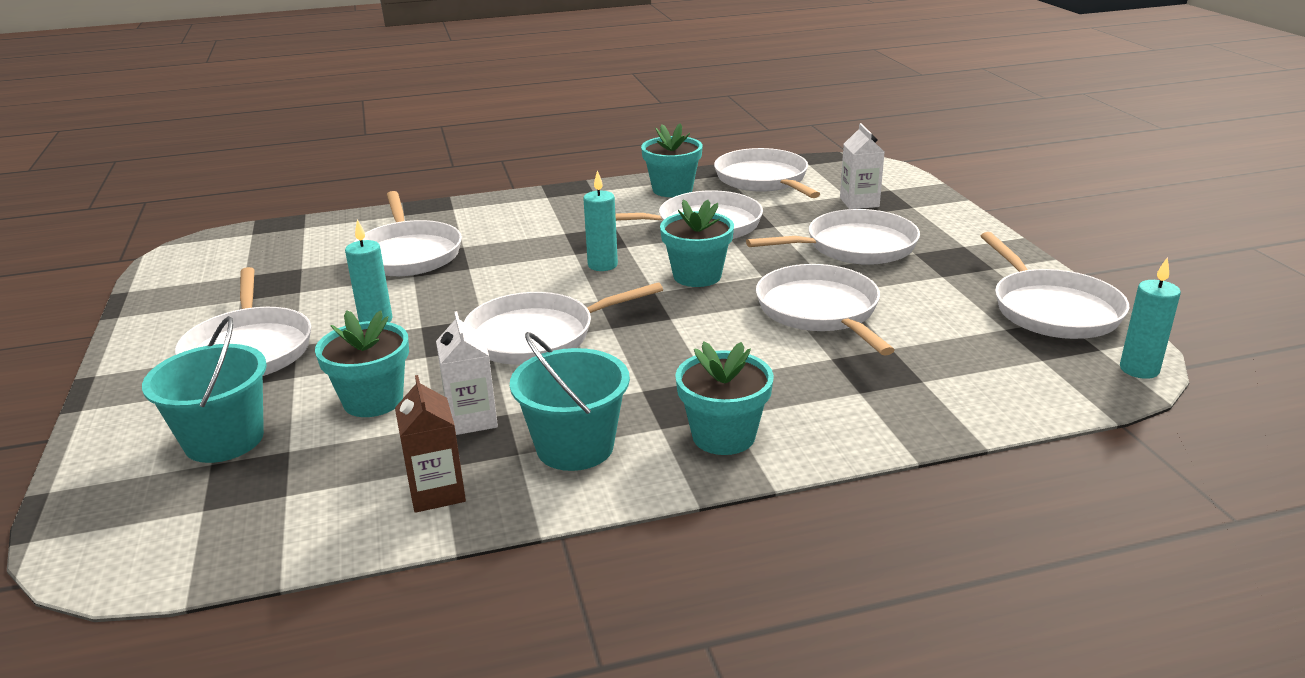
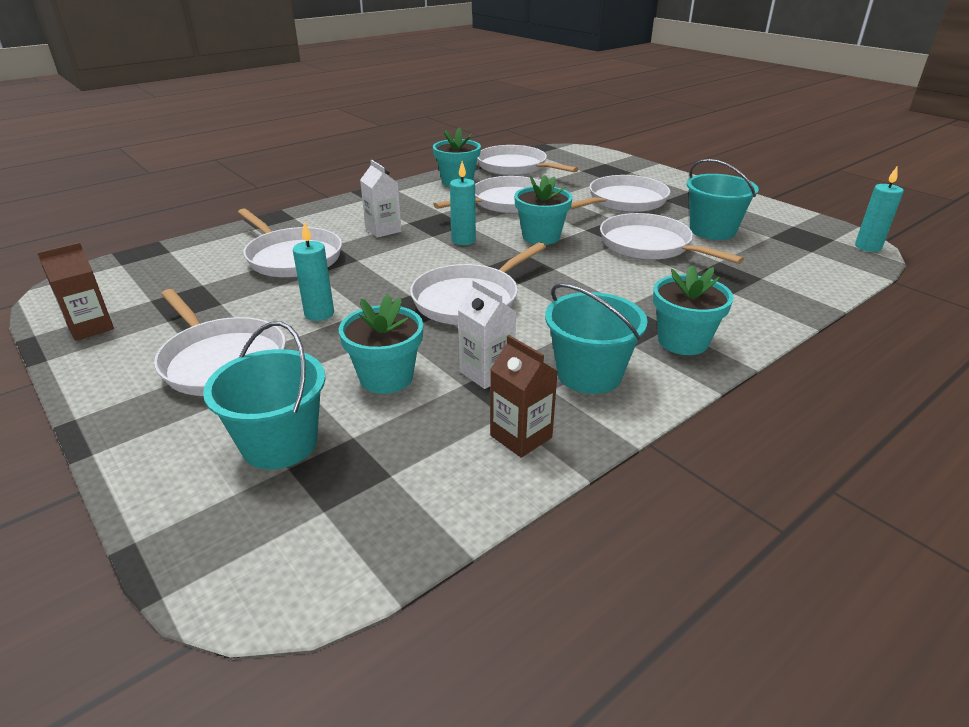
camera: 25 degrees left, 5 degrees up
(175, 293) = (91, 327): none -> brown carton
(859, 202) = (595, 173): white carton -> white carton (383, 230)
(930, 306) = (712, 230): none -> turquoise bucket
(1052, 309) = (782, 221): white pan -> none

